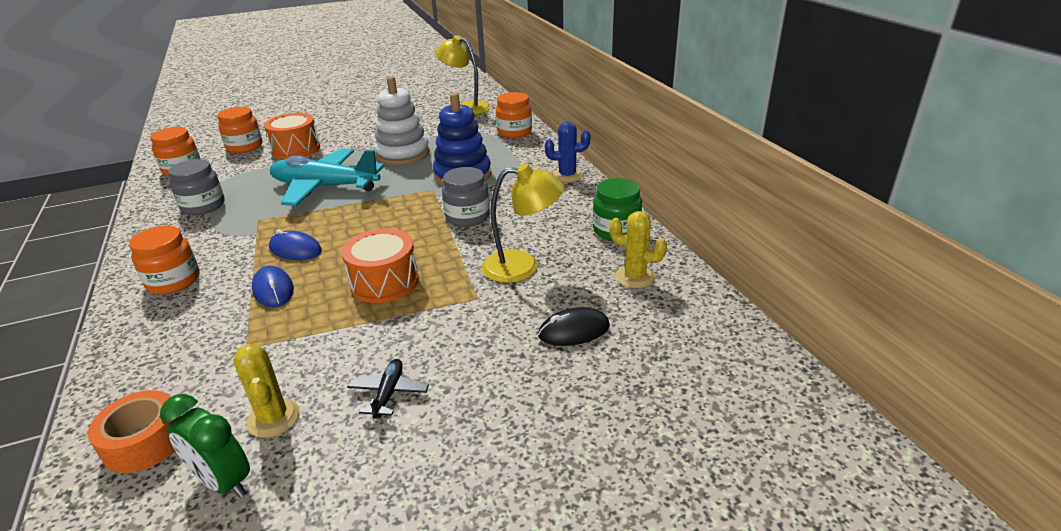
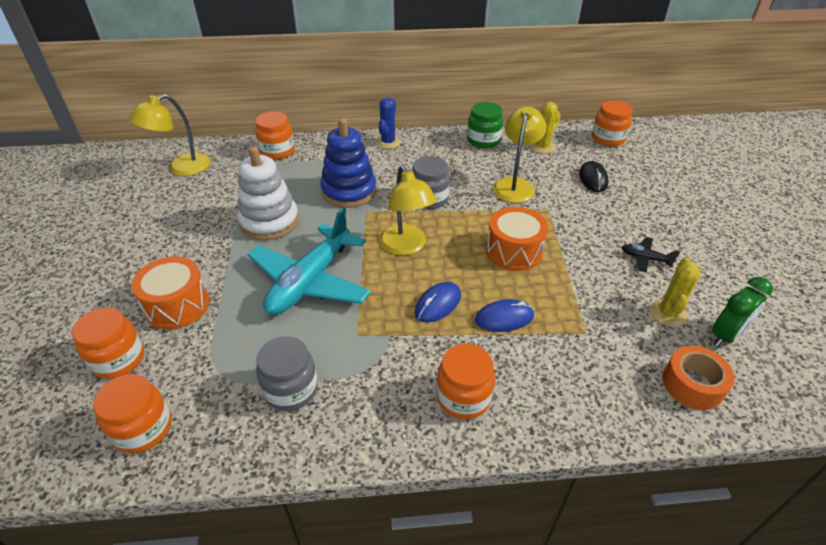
camera: 75 degrees left, 10 degrees up
(273, 418) = (668, 313): yellow cactus -> yellow cactus turned 60 degrees counterclockwise
(380, 219) = (406, 247): none -> yellow lamp
(711, 338) = (608, 139): none -> orange jar

